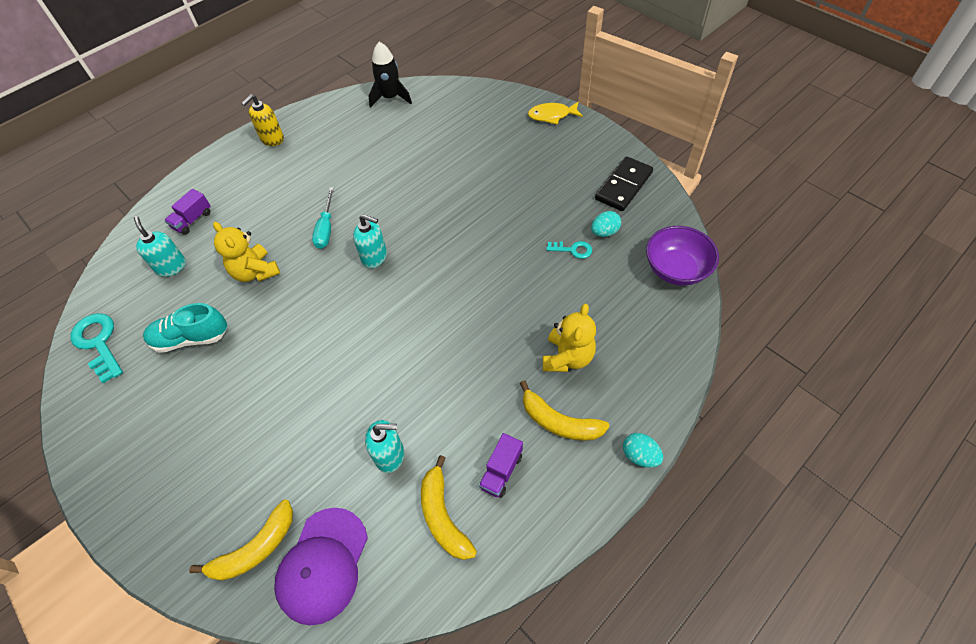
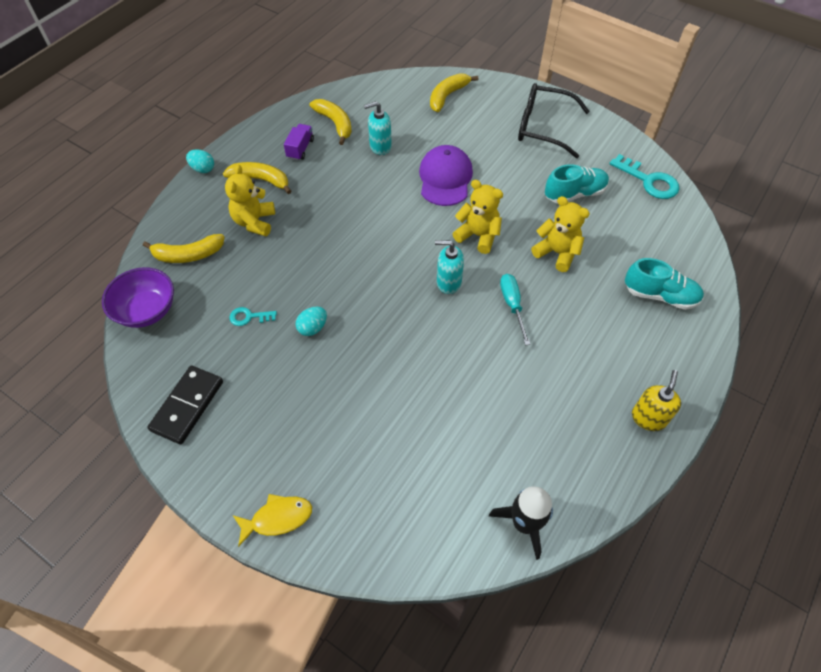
camera: 165 degrees right, 0 degrees up
(159, 452) = (542, 127): none -> black glasses
(171, 267) = (641, 247): turquoise soap dispenser -> none
(192, 220) = (660, 295): purple truck -> turquoise shoe
(323, 302) = (478, 236): none -> yellow teddy bear
(323, 565) = (403, 95): purple cap -> purple cap (445, 178)
(604, 232) = (215, 341): turquoise egg -> turquoise egg (313, 328)
(642, 325) = (188, 255): none -> yellow banana

